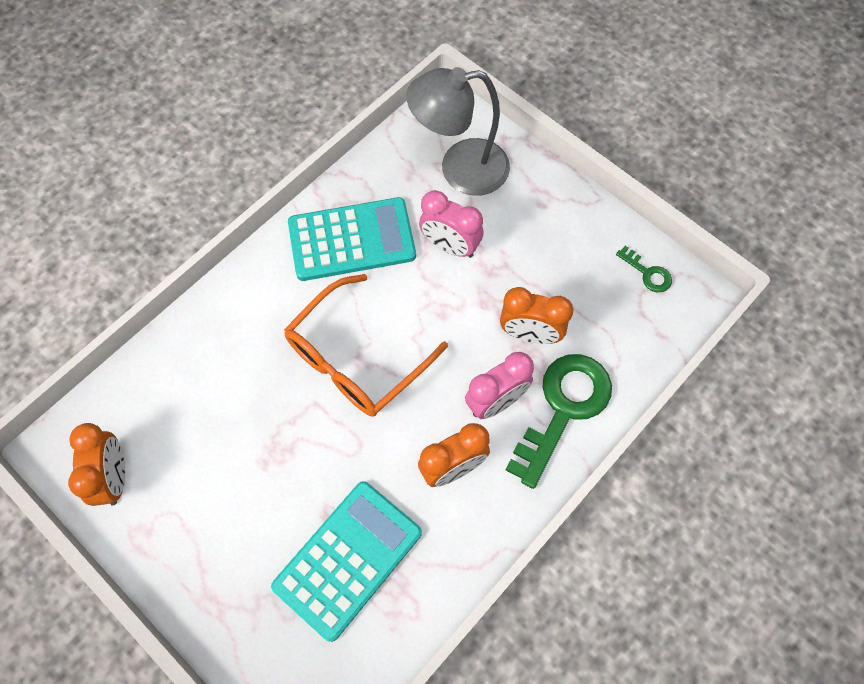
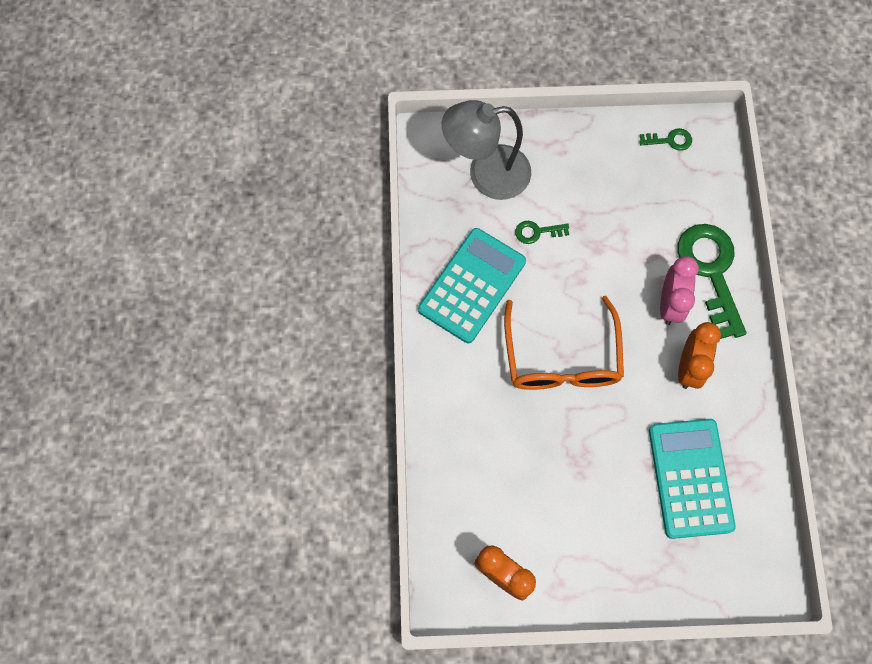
camera: 45 degrees left, 5 degrees up
(450, 246) = (537, 232): pink clock -> green key
(460, 169) = (486, 174): grey lamp -> grey lamp turned 45 degrees clockwise
(530, 334) = (644, 243): orange clock -> none

